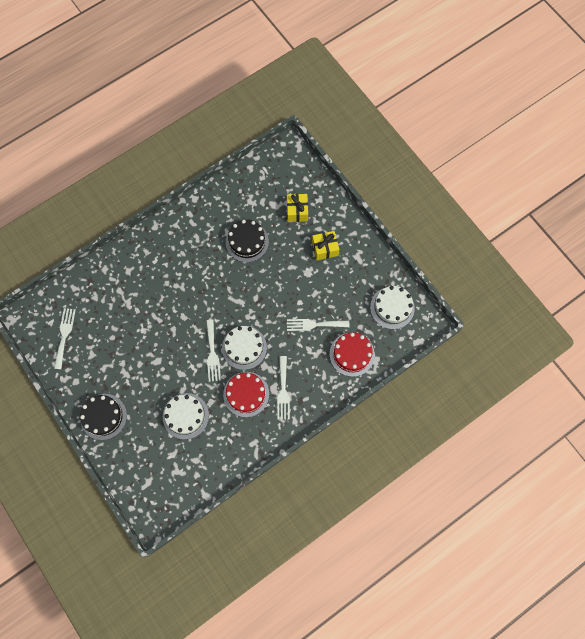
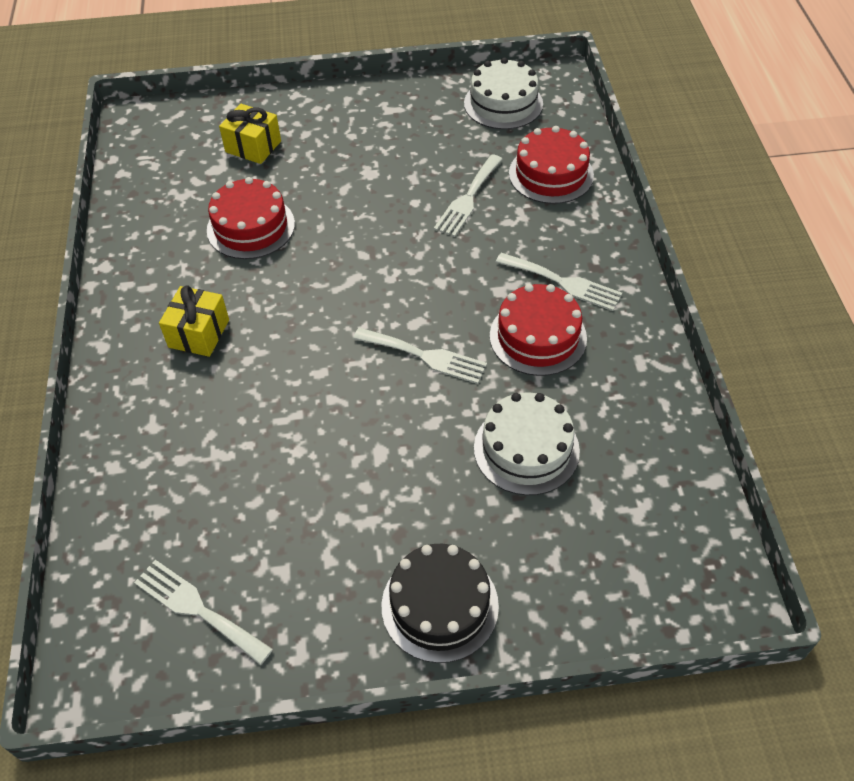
camera: 60 degrees left, 20 degrees down
(244, 347) = (445, 305): white cake -> none
(247, 242) = (251, 227): black cake -> red cake
(325, 248) = (345, 139): yellow gift -> yellow gift (199, 333)

